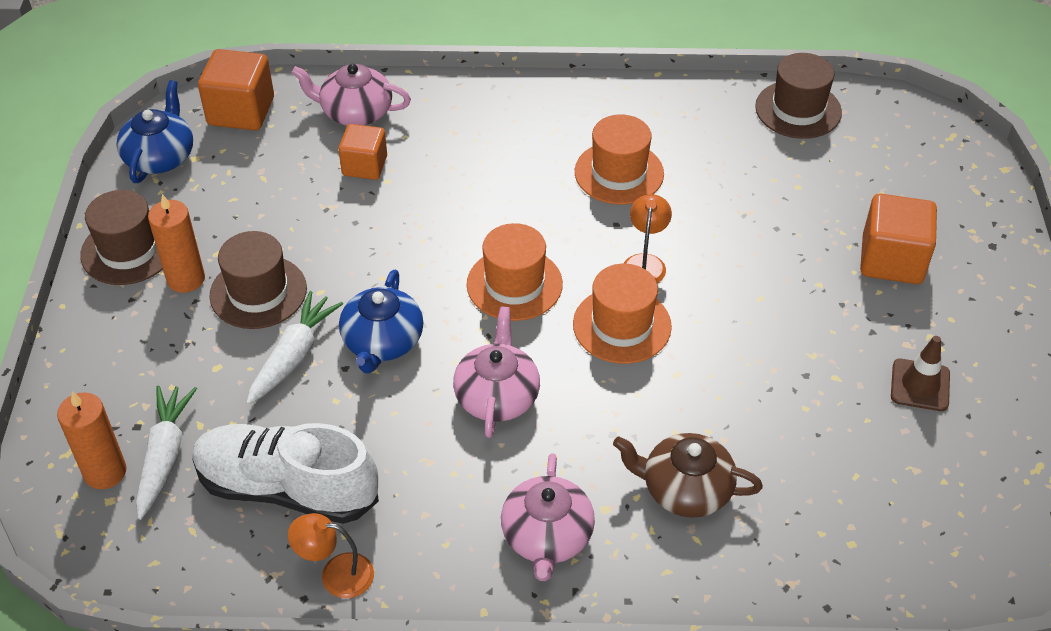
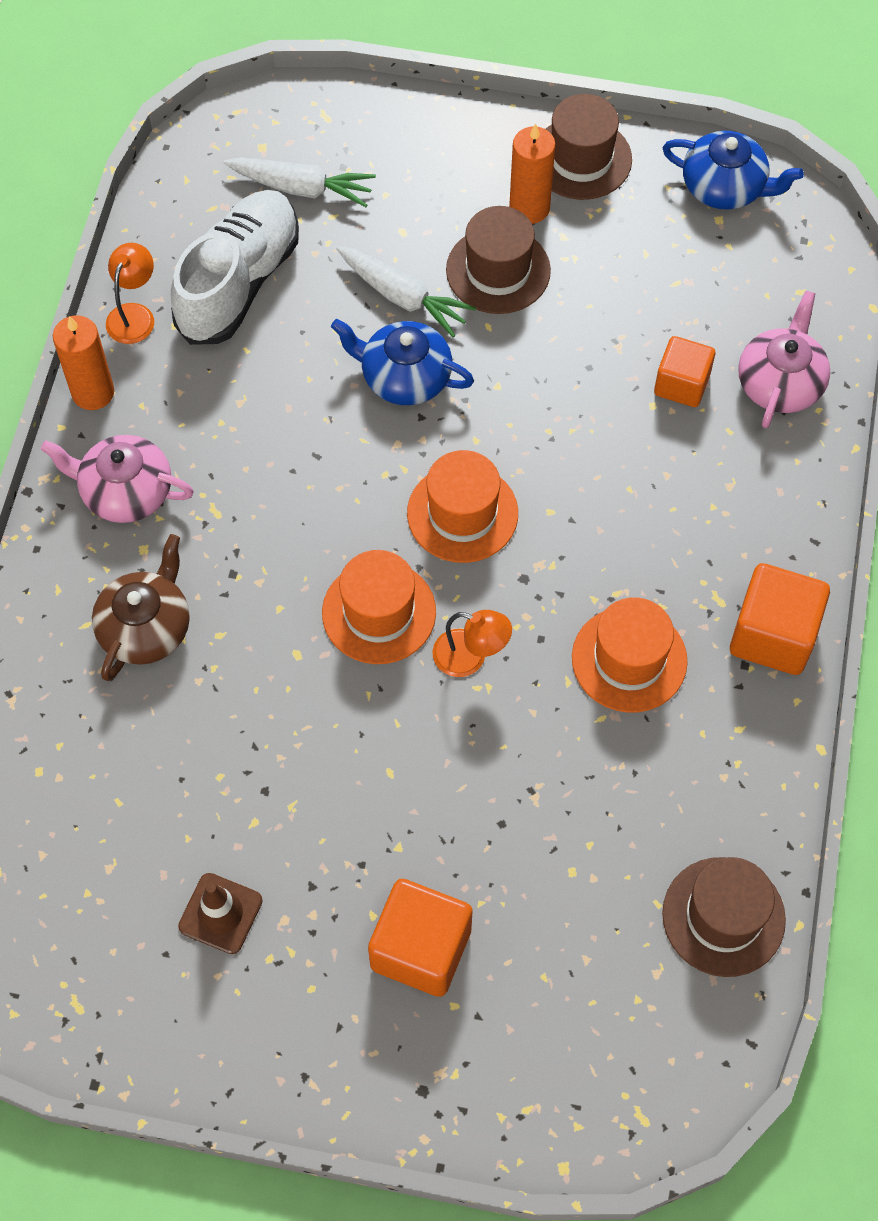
camera: 100 degrees right, 15 degrees up
(105, 472) = (294, 143): orange candle -> orange candle (93, 392)
(241, 111) = (795, 266): orange cube -> orange cube (773, 635)
(497, 395) = (308, 473): pink teapot -> none

